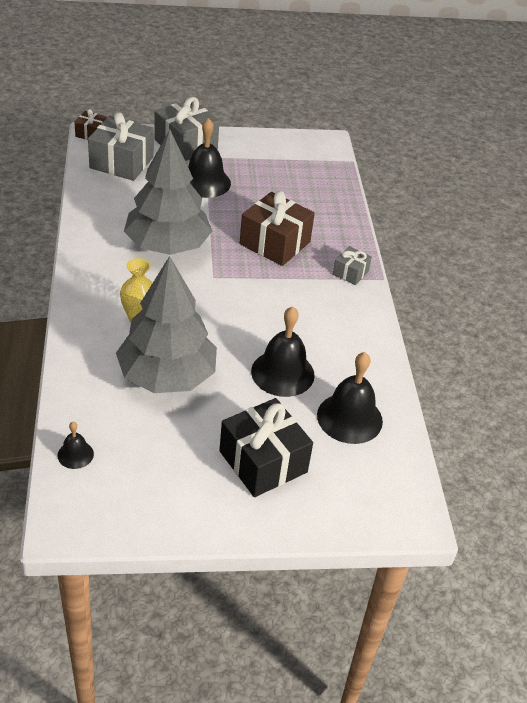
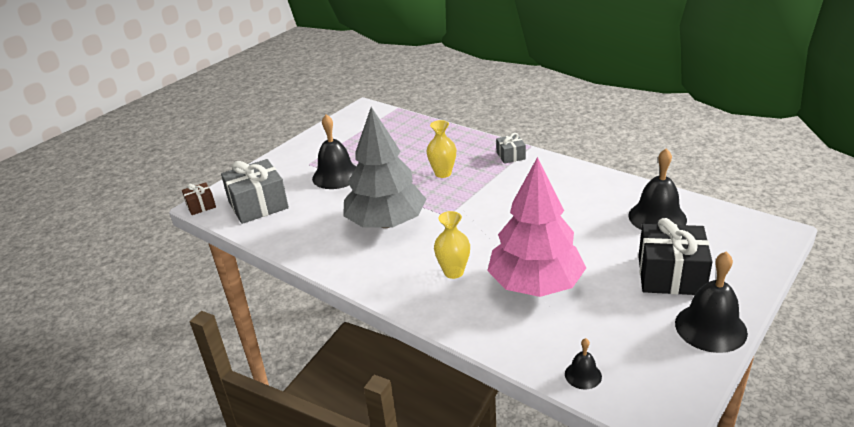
camera: 40 degrees left, 10 degrees down
(167, 376) = (535, 285): grey tree -> pink tree
(186, 145) = (281, 166): grey gift -> none
(275, 243) = (443, 173): brown gift -> yellow vase
(282, 373) = (584, 227): black bell -> black bell (710, 327)

